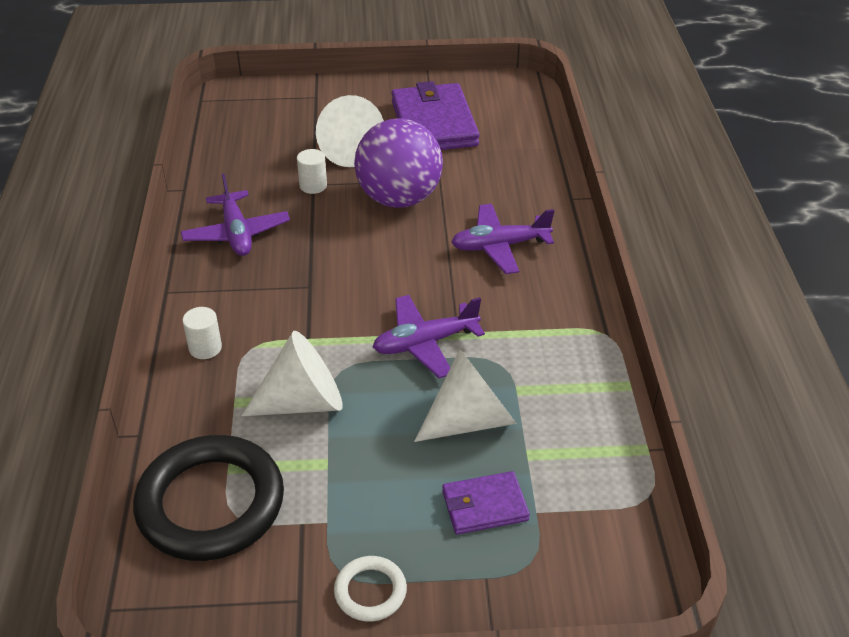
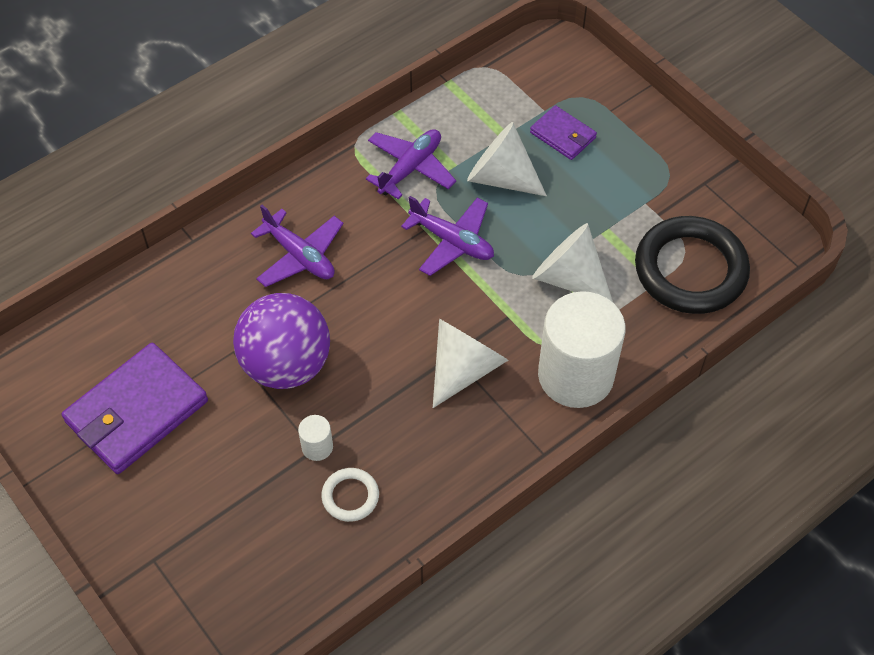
camera: 125 degrees left, 15 degrees up
(205, 348) = (575, 375): white cylinder -> white cylinder, size x2.50
(236, 233) = (432, 458): purple plane -> purple plane (410, 168)
(348, 150) = (237, 457): white cone -> white cone (464, 368)
(370, 591) = (668, 154): white ring -> white ring (350, 496)

